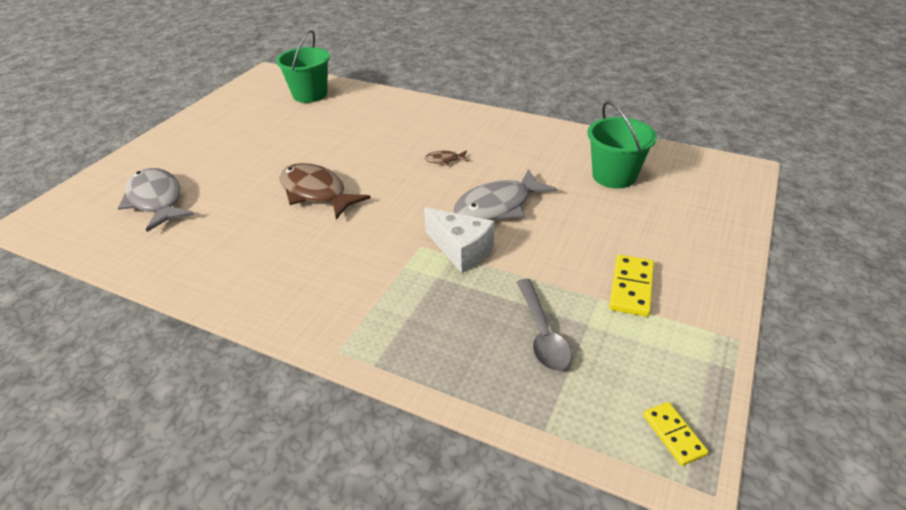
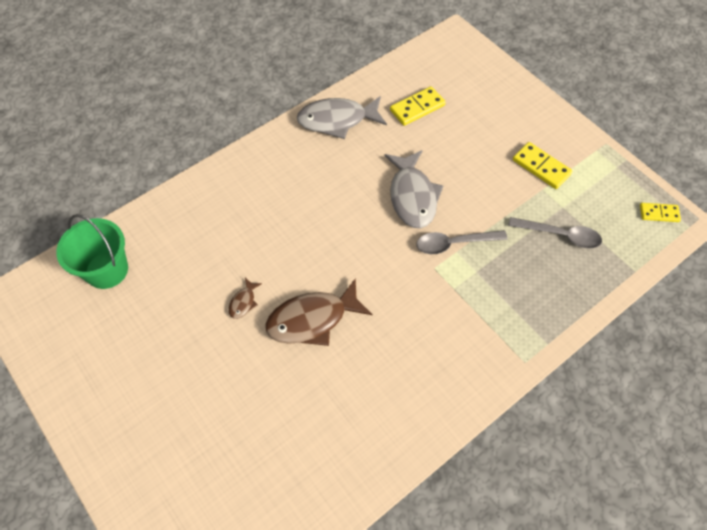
camera: 65 degrees left, 20 degrees up
(156, 200) = (235, 469): grey fish -> grey fish (337, 120)
(444, 160) = (323, 203): brown fish -> brown fish (243, 302)
(461, 250) = (454, 243): white cheese -> grey spoon
(614, 176) = (417, 108): green bucket -> yellow domino

